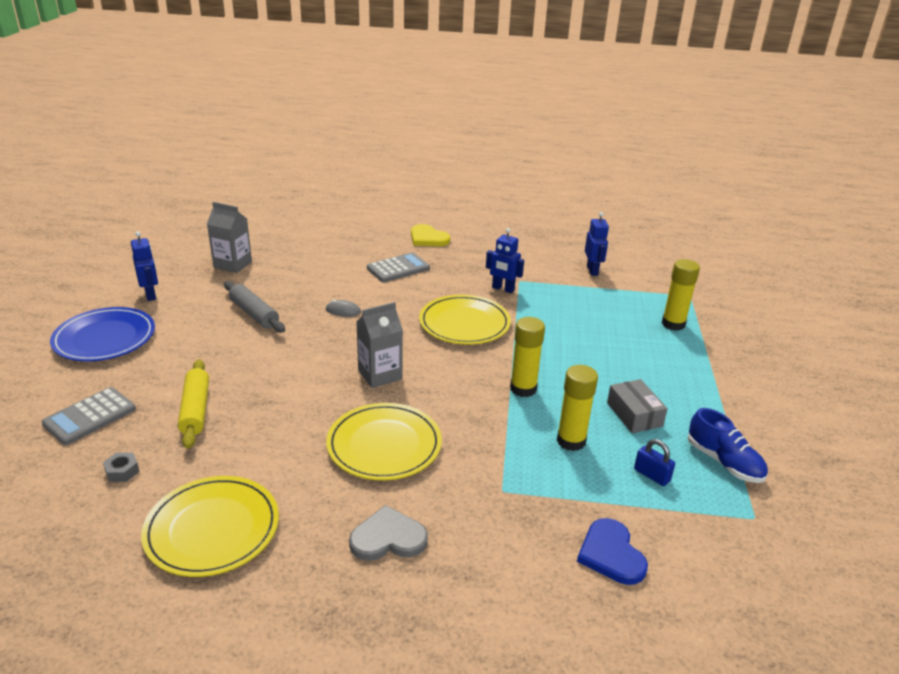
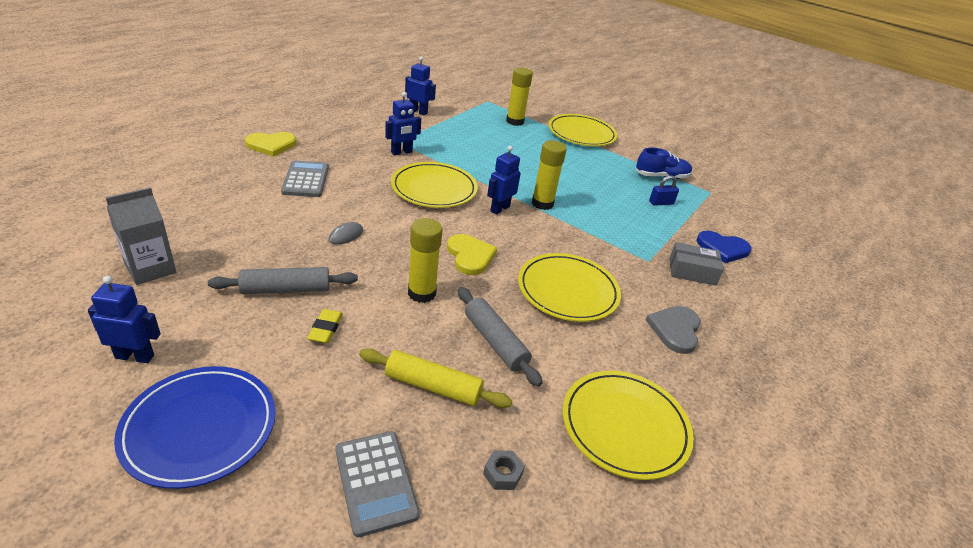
camera: 65 degrees left, 5 degrees up
(224, 344) = (325, 329): none -> yellow eraser
(271, 424) = (495, 342): none -> grey rolling pin
(380, 375) = (470, 256): grey carton -> yellow heart
(478, 367) = (500, 209): none -> blue robot
(571, 441) = (612, 213): yellow glue stick -> yellow glue stick (422, 293)
(634, 414) = (600, 180): grey box -> grey box (692, 271)
(728, 373) = (581, 134): none -> yellow plate

